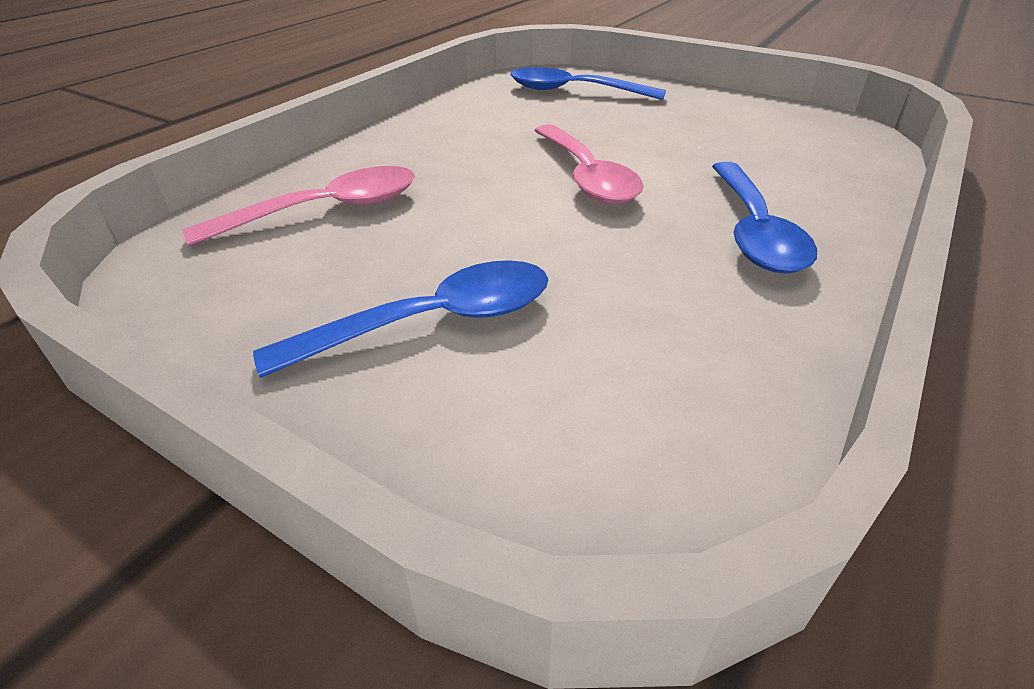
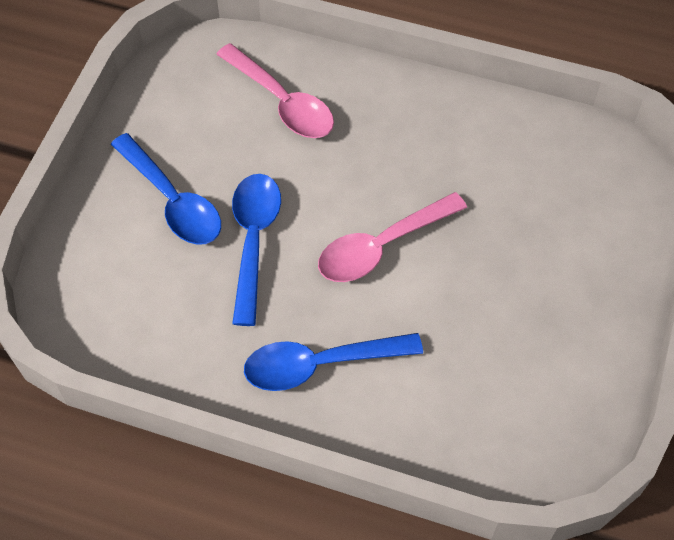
camera: 75 degrees right, 20 degrees up
(573, 91) = (583, 205): blue spoon -> blue spoon (253, 240)

